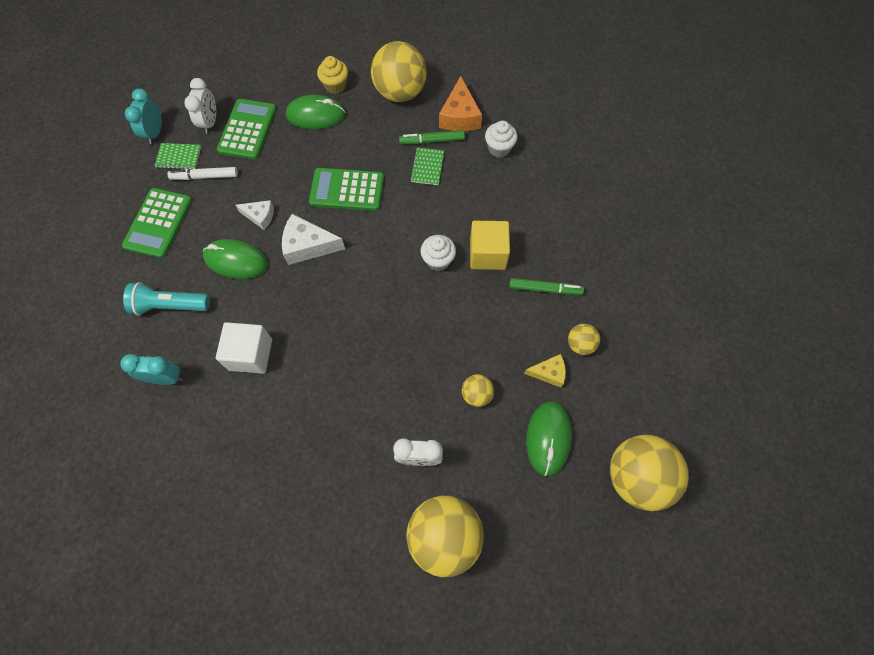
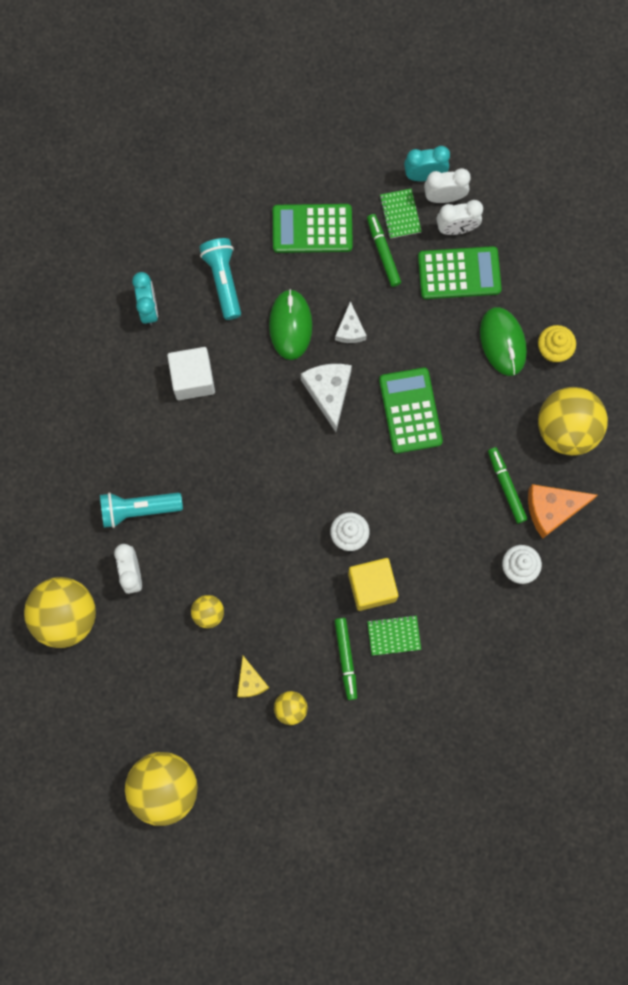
camera: 75 degrees right, 10 degrees up
(180, 124) = (444, 197): none -> white clock
(205, 177) = (383, 252): white marker -> green marker
(358, 435) = (138, 510): none -> turquoise flashlight
(427, 167) = (467, 491): green notebook -> green notebook (394, 635)
(548, 438) = (181, 694): green mouse -> none

